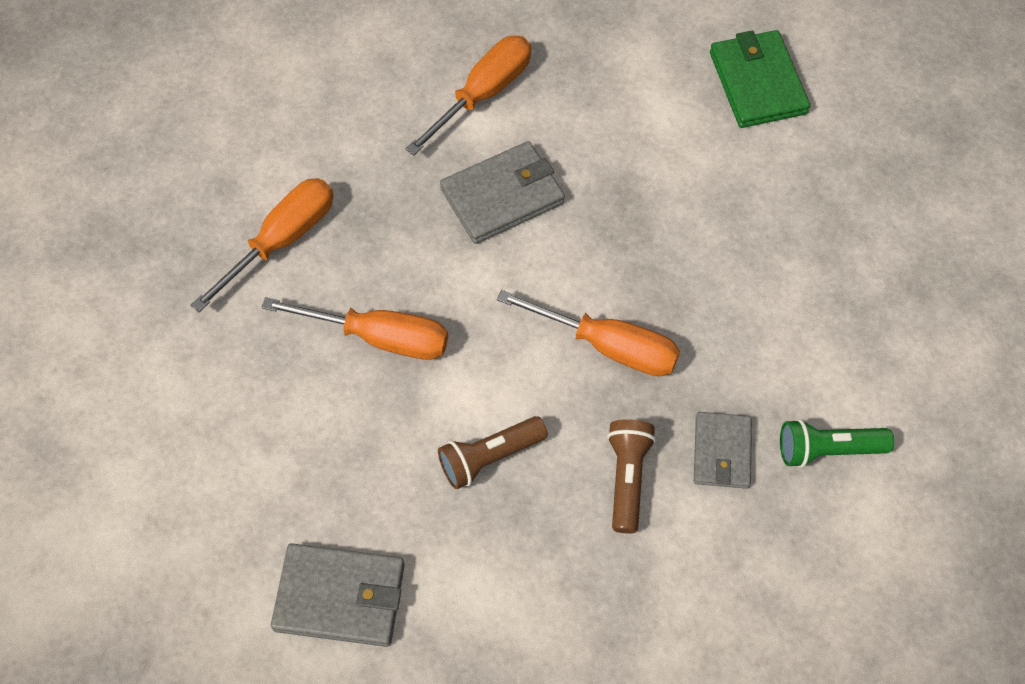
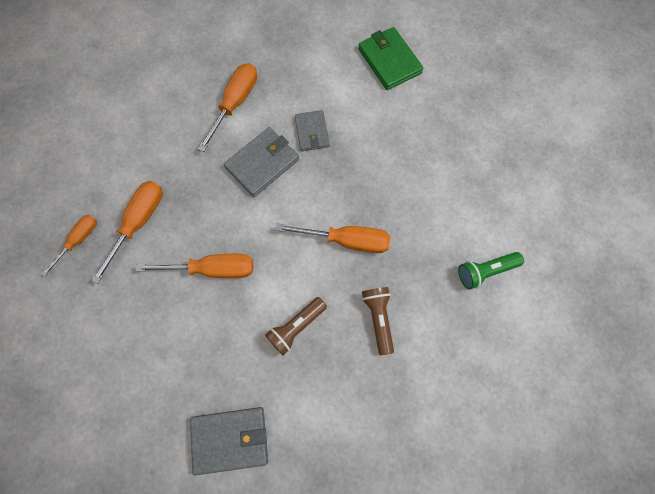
camera: 15 degrees left, 10 degrees up
(183, 244) = (79, 240): none -> orange screwdriver
(721, 452) = (427, 288): grey wallet -> grey wallet (312, 132)

